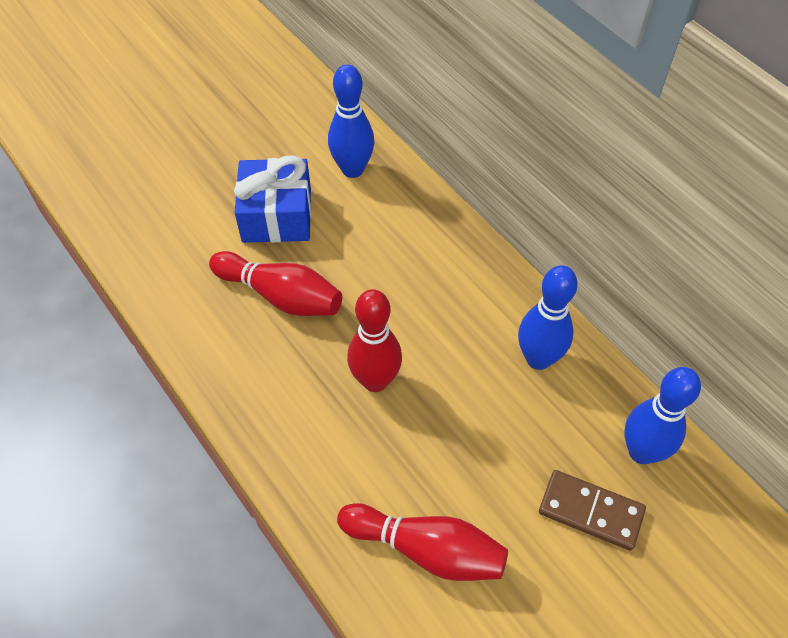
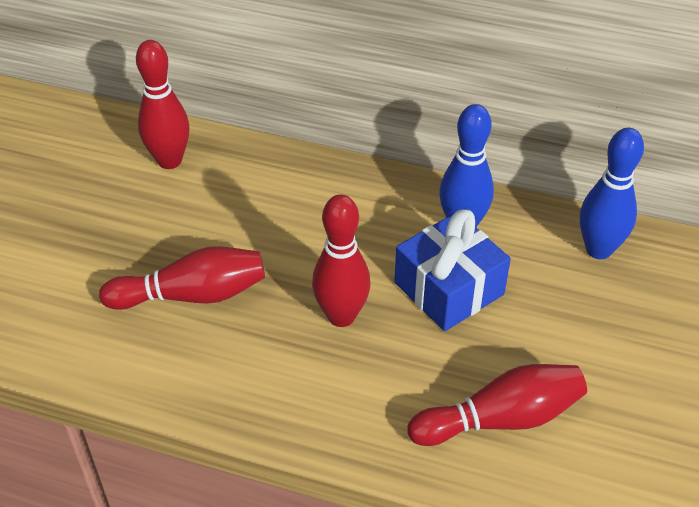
camera: 35 degrees left, 10 degrees down
(277, 216) = (128, 232): blue gift -> blue gift (449, 289)
(352, 169) = (169, 161): blue bowling pin -> red bowling pin
(590, 511) = (600, 313): brown domino -> none

